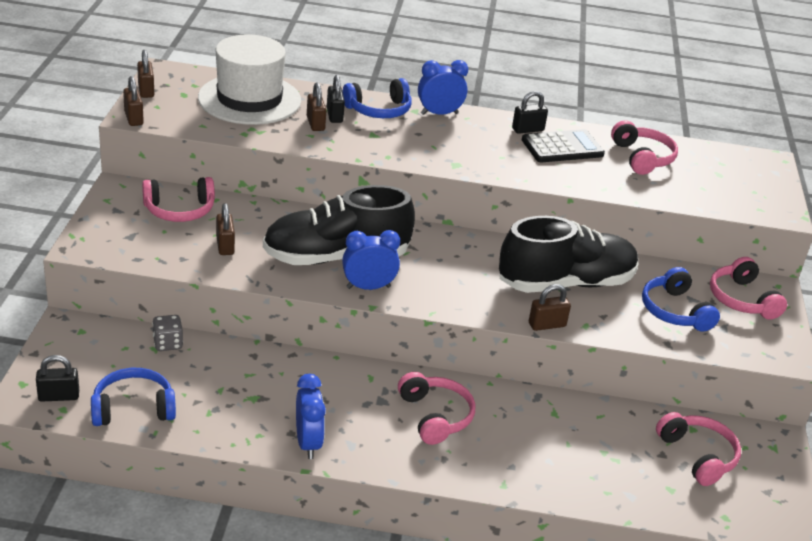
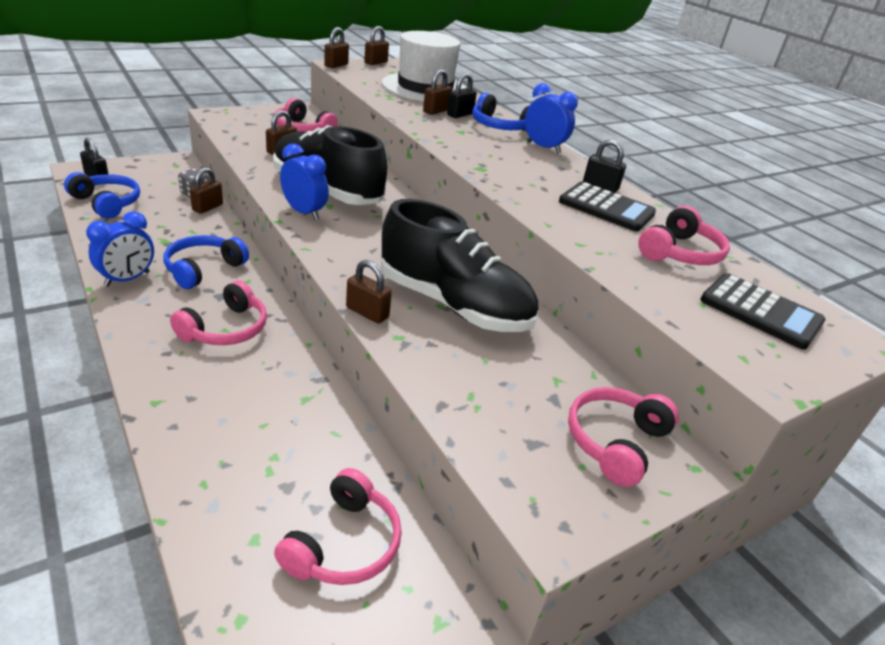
camera: 50 degrees right, 0 degrees up
(207, 347) = (207, 207): none -> brown padlock
(675, 311) = (511, 392): blue headphones -> blue headphones (203, 269)
(724, 173) = (760, 311): none -> black calculator

